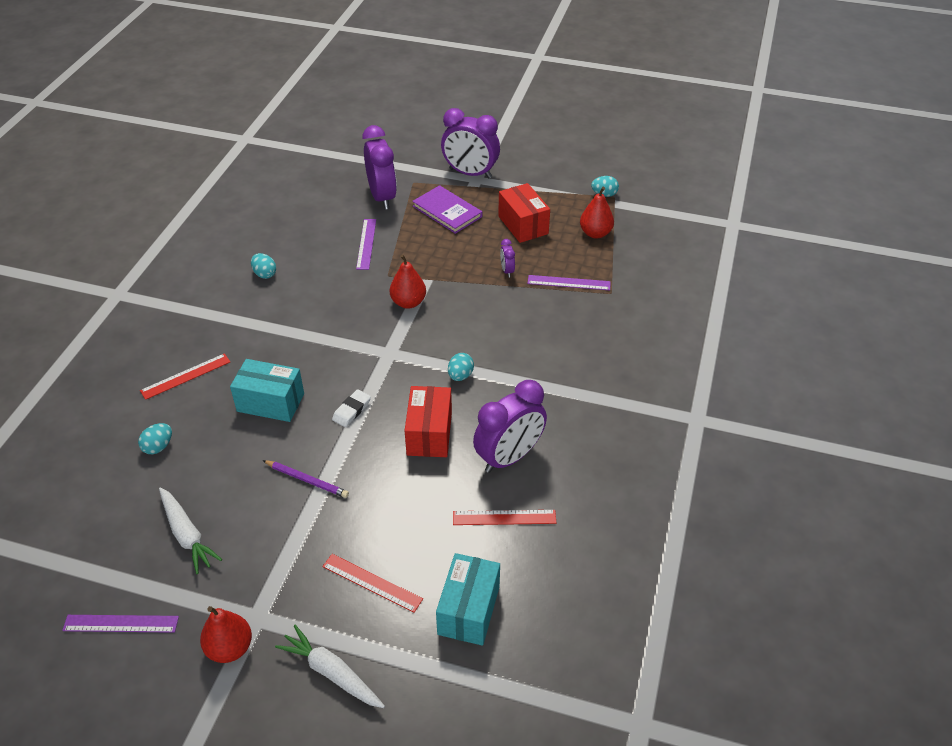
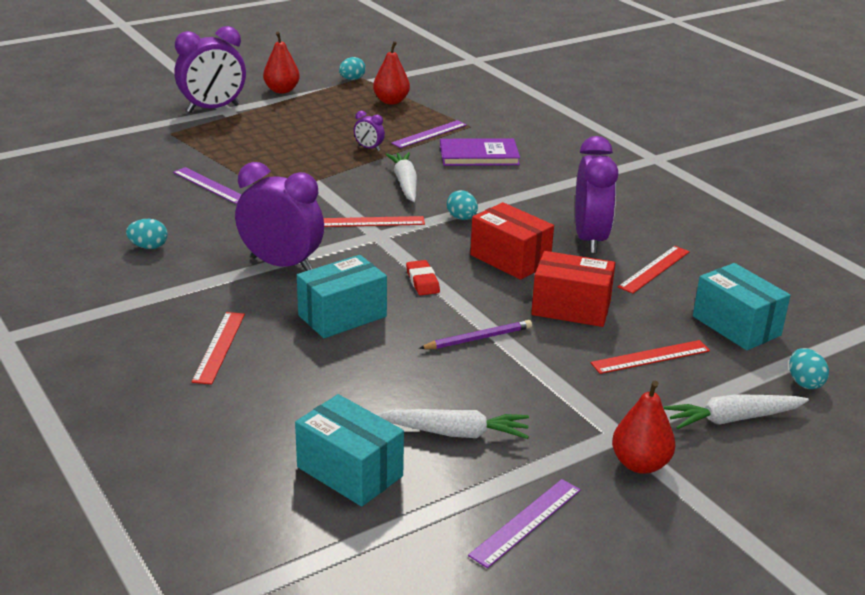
camera: 50 degrees left, 15 degrees down
(108, 512) = (349, 472): none -> turquoise box
(158, 447) = (299, 403): turquoise egg -> turquoise egg (804, 383)
(352, 410) = (422, 281): white eraser -> red eraser
(382, 197) = (160, 153): purple clock -> purple clock (281, 264)
(404, 339) = (372, 222): none -> red ruler
(408, 302) = (328, 200): red pear -> red pear (282, 90)
(447, 211) = (242, 137): purple book -> purple book (479, 155)
(477, 319) = (405, 183): none -> white carrot
(523, 225) = (325, 119): red box -> red box (571, 308)

